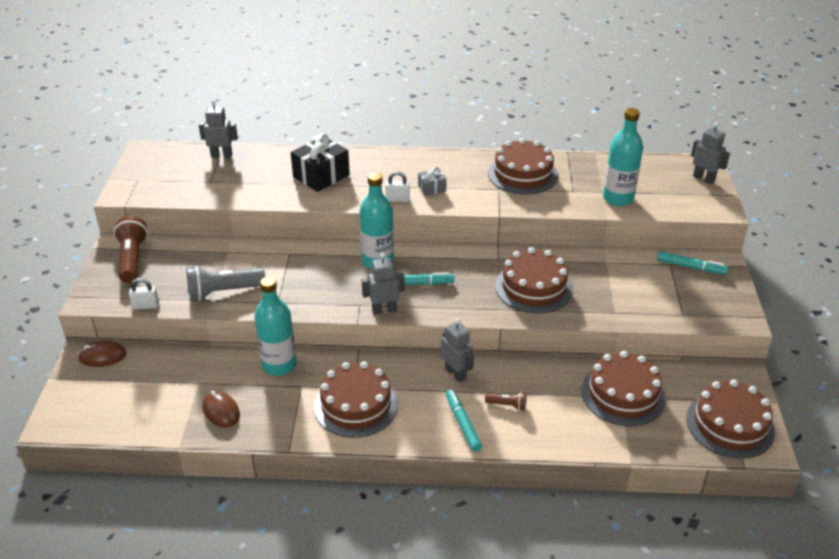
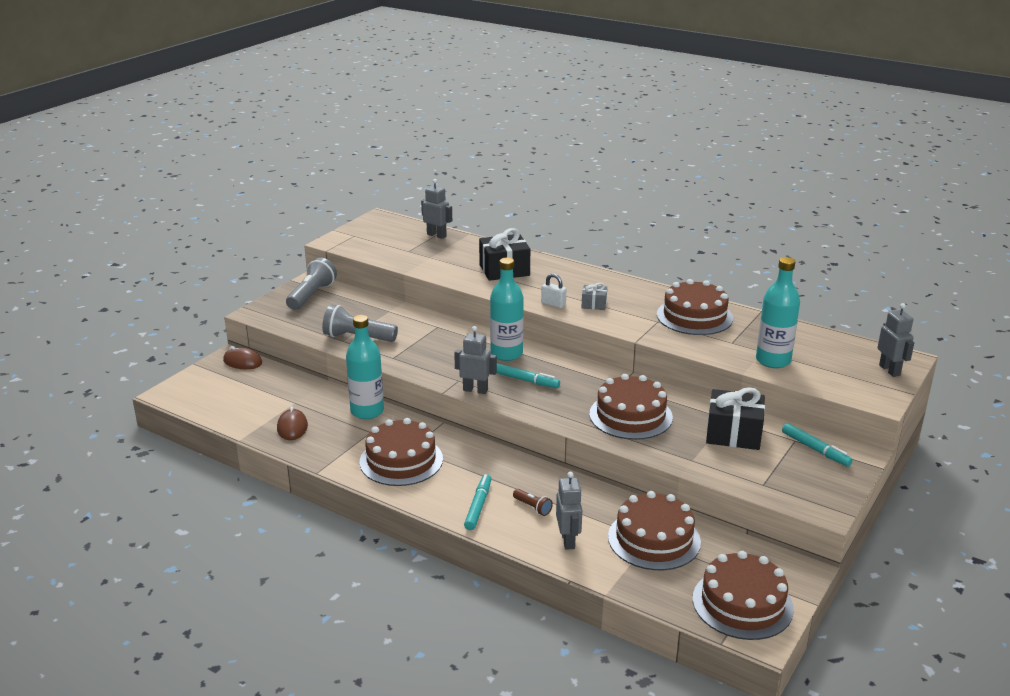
camera: 30 degrees right, 10 degrees down
(132, 259) = (311, 295): brown flashlight -> grey flashlight
(146, 306) = (291, 329): white padlock -> none
(455, 374) = (509, 468): grey robot -> grey robot (568, 540)
(623, 275) = (733, 434): none -> black gift

